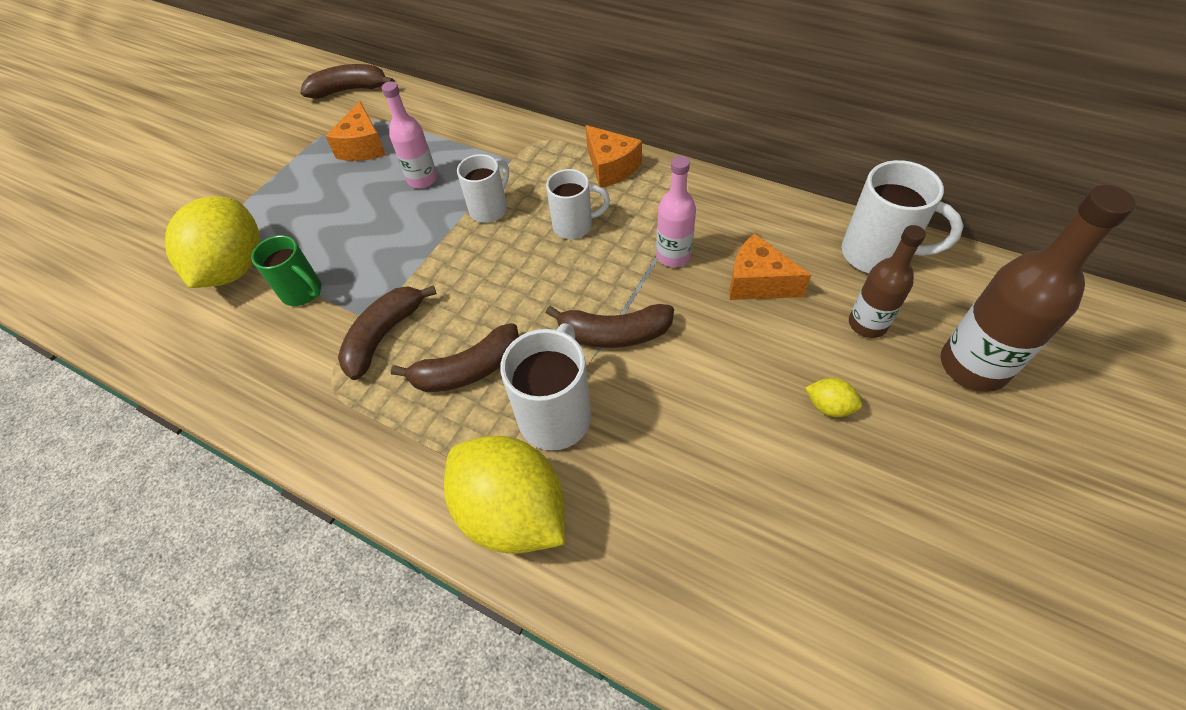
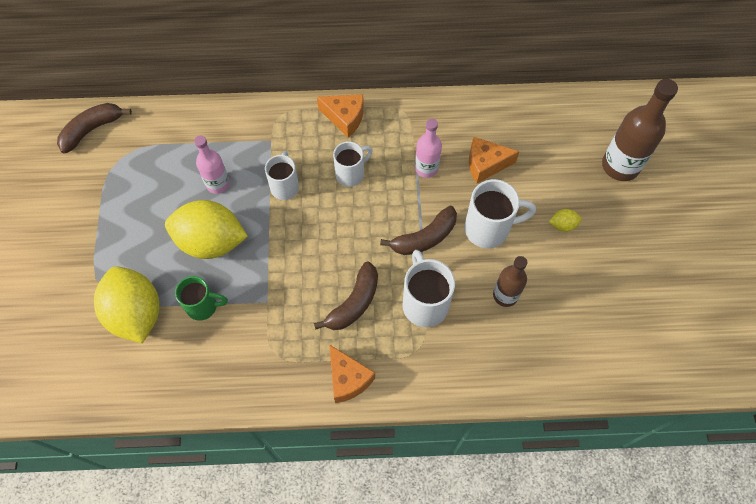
camera: 35 degrees left, 10 degrees up
(363, 147) = (149, 176): orange cheese -> orange cheese (348, 379)
(384, 335) = (284, 308): brown banana -> none
(512, 512) = (438, 368): yellow lemon -> yellow lemon (211, 241)
(867, 324) = (557, 164): brown bottle -> brown bottle (505, 295)
(877, 254) = (541, 115): white mug -> white mug (489, 229)

